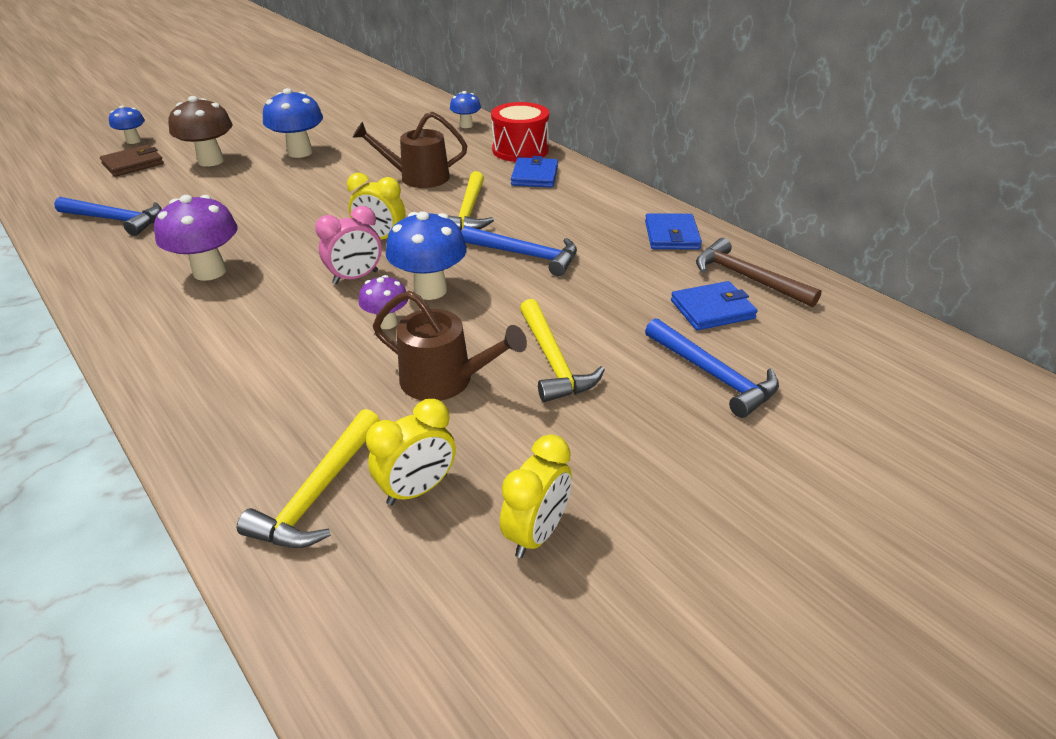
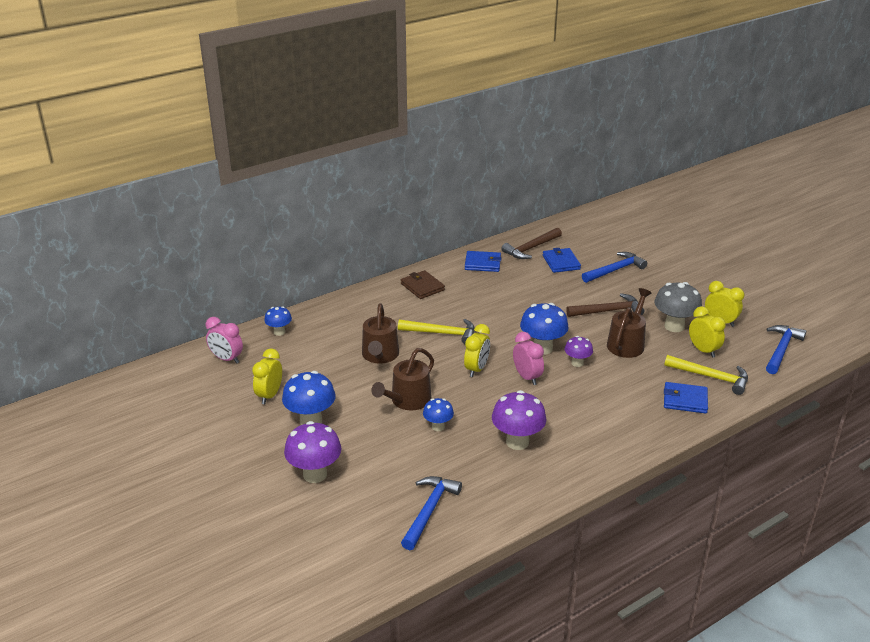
camera: 85 degrees left, 5 degrees down
(133, 141) = (242, 542): blue mushroom -> blue mushroom (438, 427)
(133, 164) = (307, 528): brown wallet -> brown wallet (422, 287)
(211, 161) = (315, 474): brown mushroom -> purple mushroom
(322, 198) = (407, 400): none -> brown watering can
(349, 131) = (269, 395): none -> yellow clock
(416, 109) = (226, 359): none -> pink clock
(509, 450) = (674, 326): none -> grey mushroom
(520, 150) = (340, 308): red drum -> none
(526, 255) = (503, 314): blue hammer -> blue hammer (781, 349)
(534, 176) = (389, 304): blue wallet -> blue wallet (685, 400)
(553, 361) = (608, 311): yellow hammer -> brown hammer

